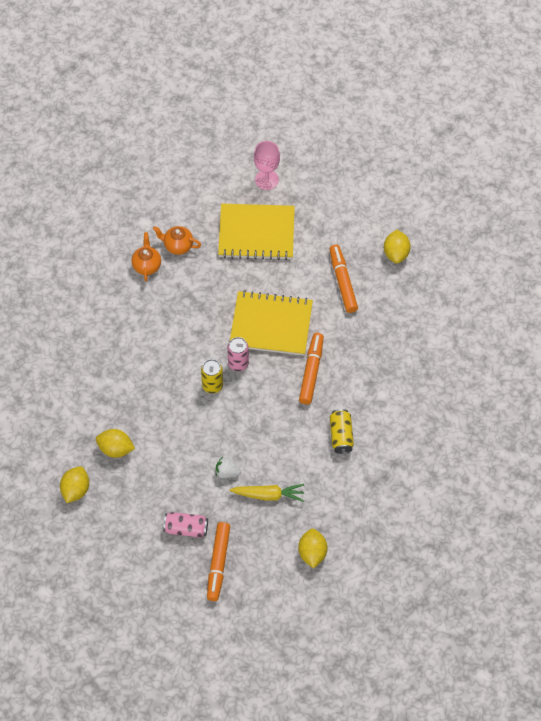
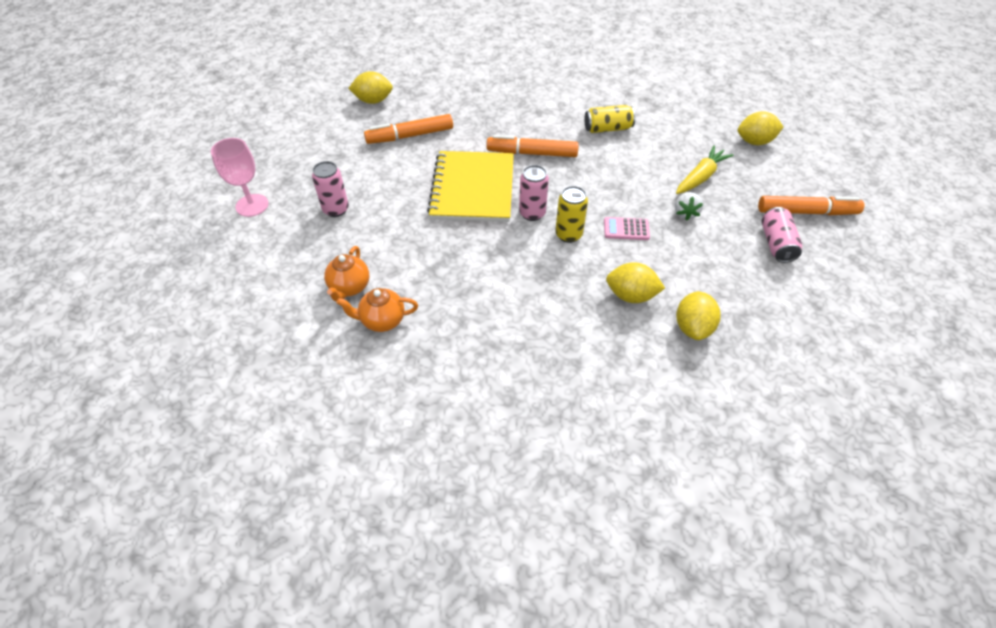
camera: 95 degrees left, 10 degrees down
(75, 490) = (775, 369): yellow lemon -> yellow lemon (631, 295)
(214, 426) = (626, 229): none -> pink calculator
(256, 233) = (336, 209): yellow notebook -> pink can
(268, 495) = (700, 177): yellow carrot -> yellow carrot turned 45 degrees clockwise

